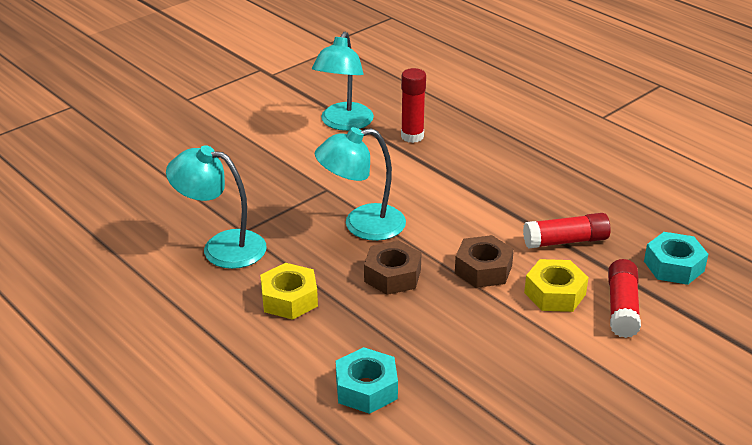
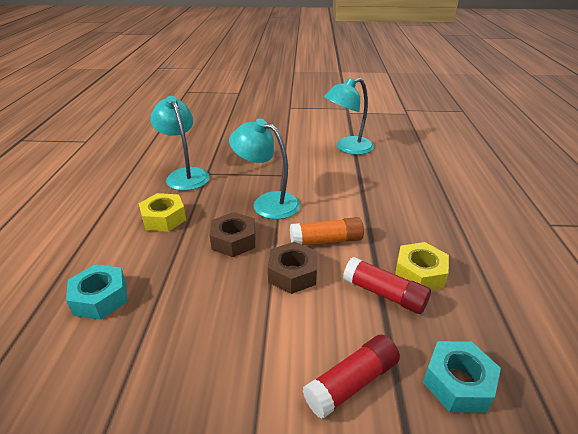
camera: 45 degrees right, 0 degrees up
(412, 136) = (377, 172): red glue stick -> none
(467, 228) = (326, 241): none -> orange glue stick
(555, 293) = (314, 327): yellow nut -> yellow nut (419, 273)

